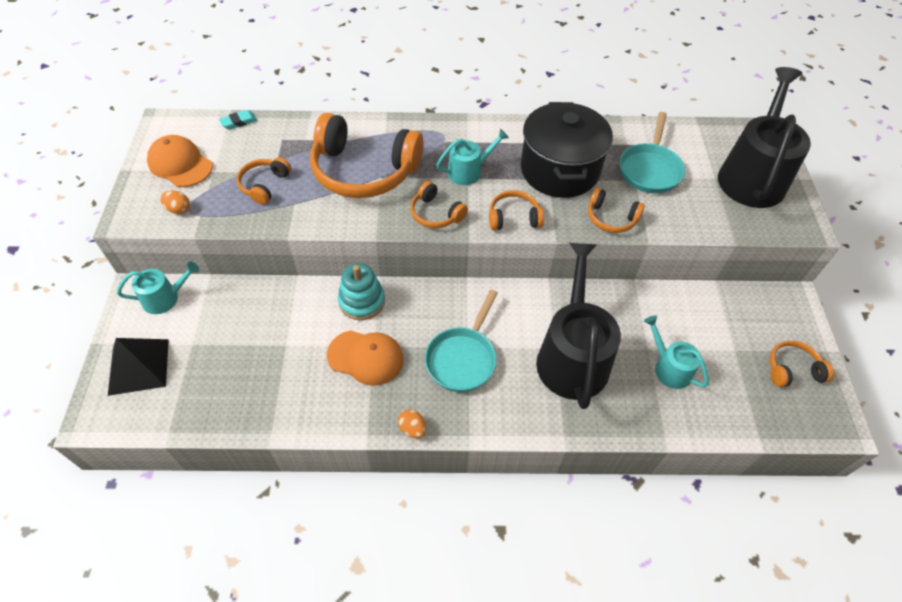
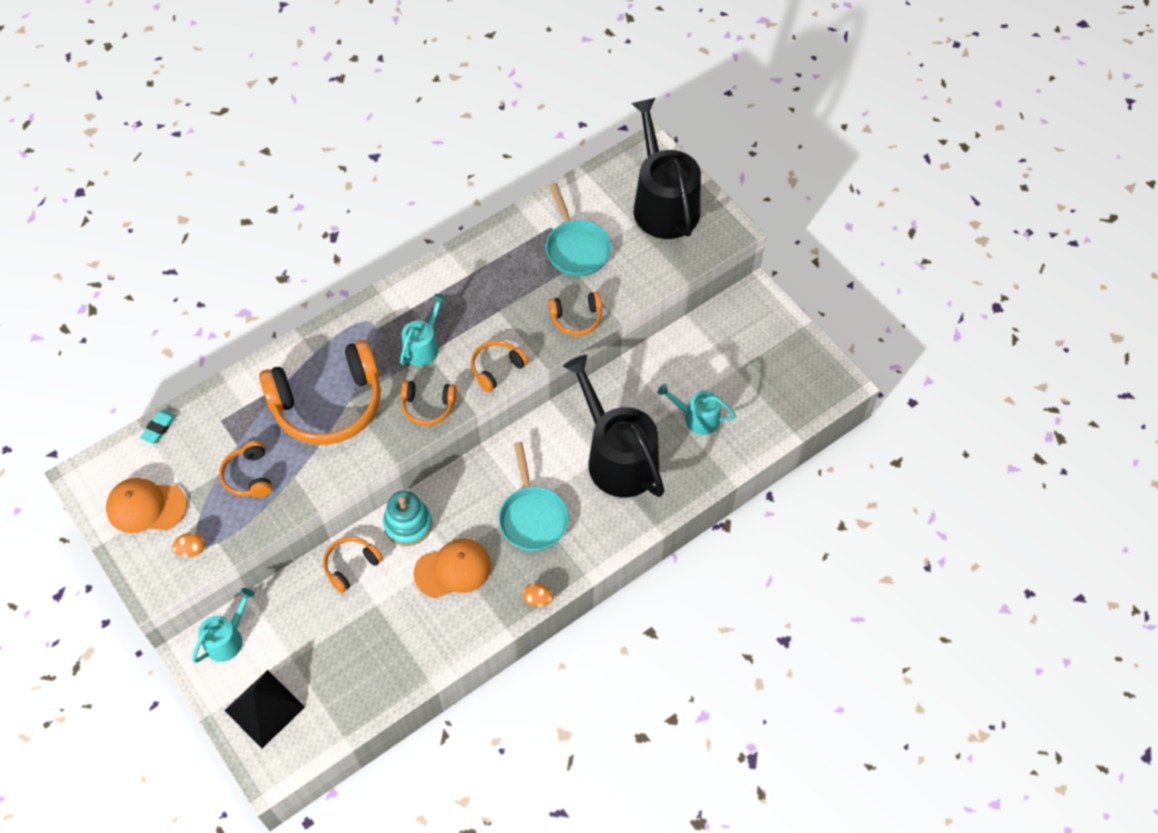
camera: 35 degrees left, 5 degrees up
(559, 170) = (501, 296): black pot -> none
(792, 369) = (787, 359): orange headphones -> orange headphones (351, 565)

